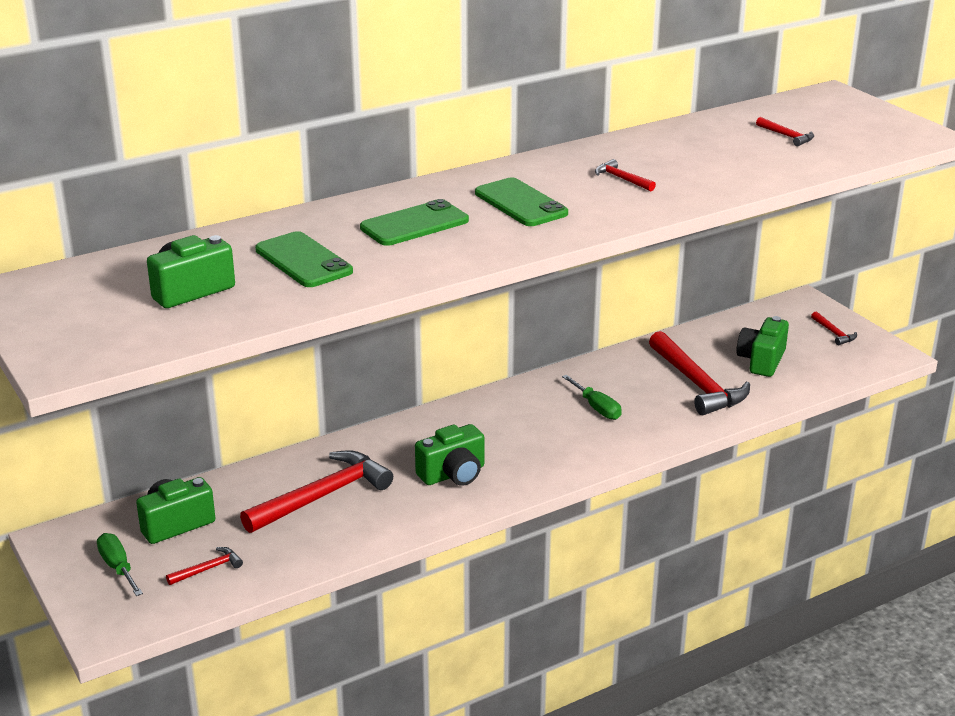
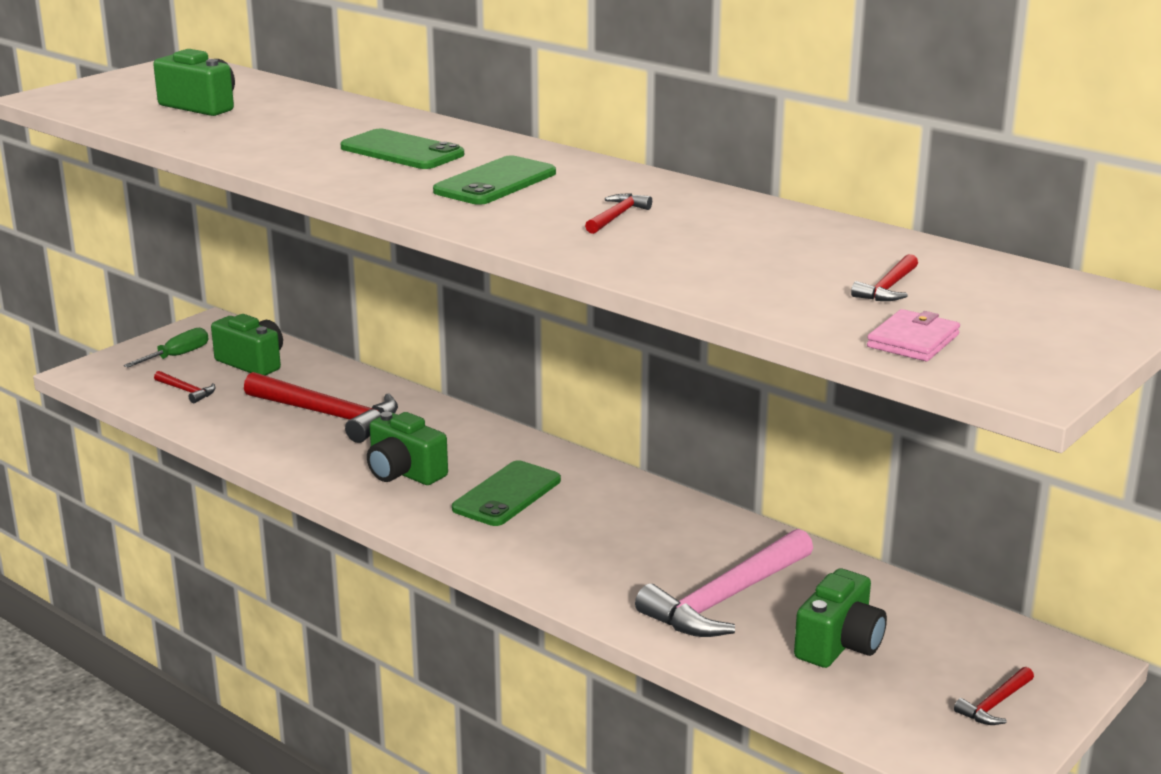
camera: 70 degrees right, 5 degrees down
(303, 261) = (285, 128): green phone -> green phone (507, 494)
(597, 408) = (607, 535): green screwdriver -> none
(697, 384) = (726, 599): red hammer -> pink hammer
(761, 361) = (839, 644): green camera -> green camera turned 120 degrees clockwise
(866, 146) = (913, 341): none -> pink wallet

